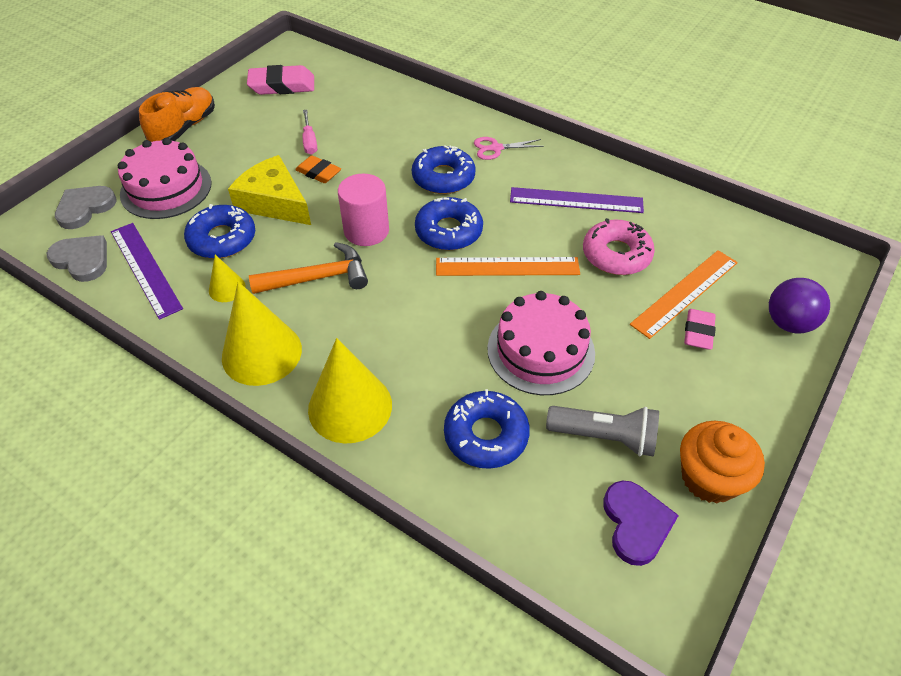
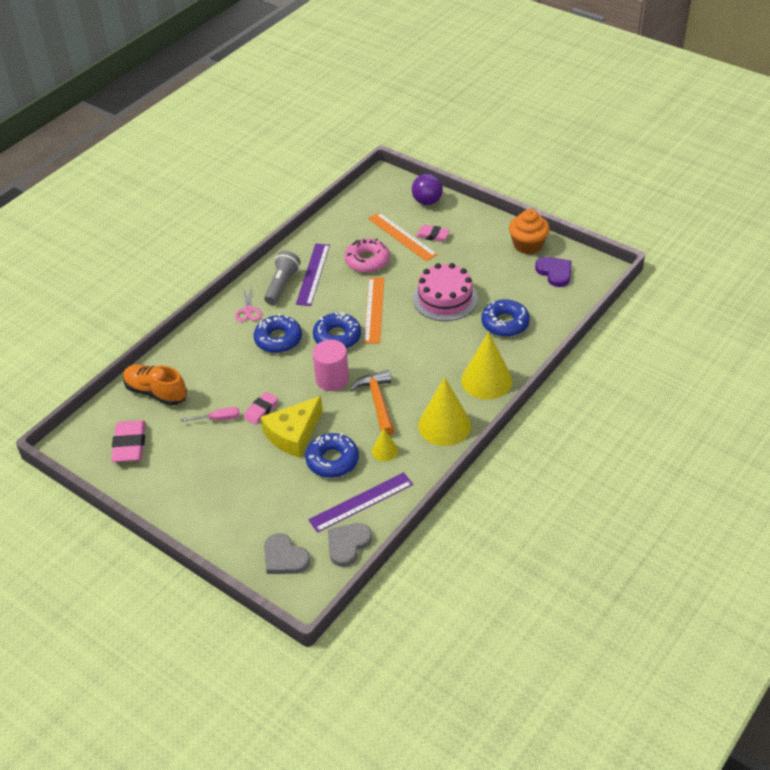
camera: 85 degrees left, 5 degrees down
(166, 188) = (266, 506): pink cake -> none
(184, 128) = (181, 507): orange shoe -> orange shoe (156, 392)
(318, 173) = (261, 410): orange eraser -> pink eraser
(604, 437) = (505, 278): grey flashlight -> grey flashlight (282, 285)
(636, 523) = (555, 272): purple heart -> purple heart turned 60 degrees clockwise

